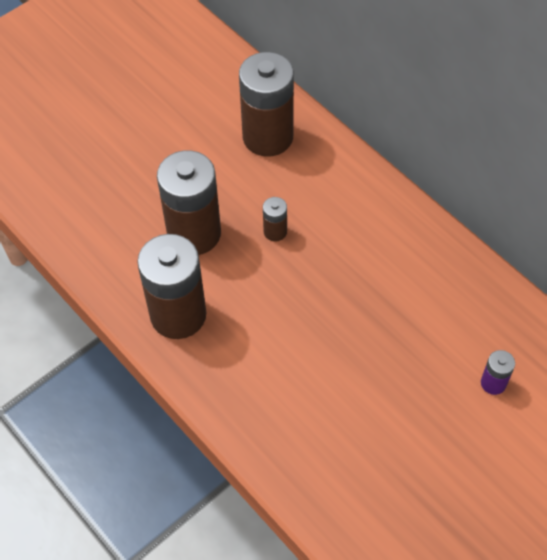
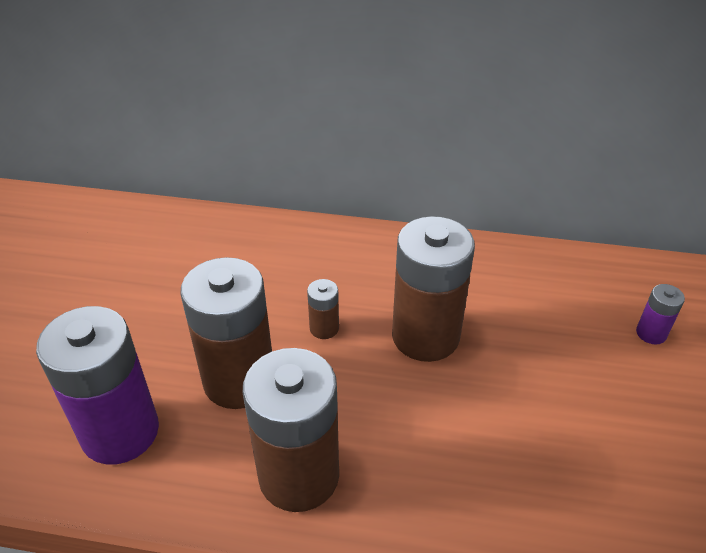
camera: 40 degrees left, 15 degrees down
(106, 222) = (120, 432): none -> purple battery
(268, 137) = (236, 254): brown battery -> brown battery (425, 336)

